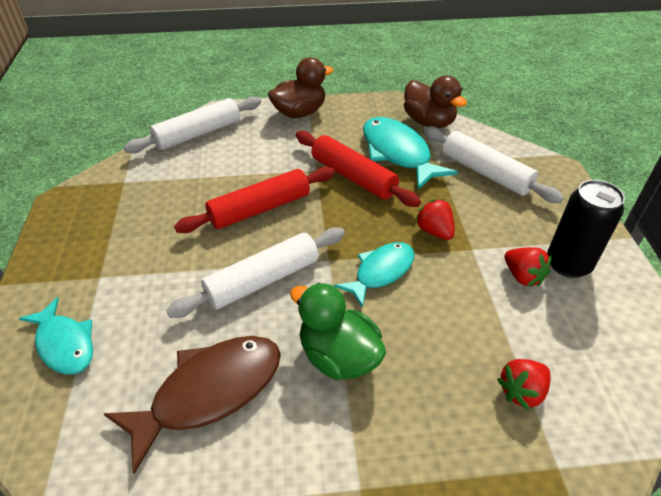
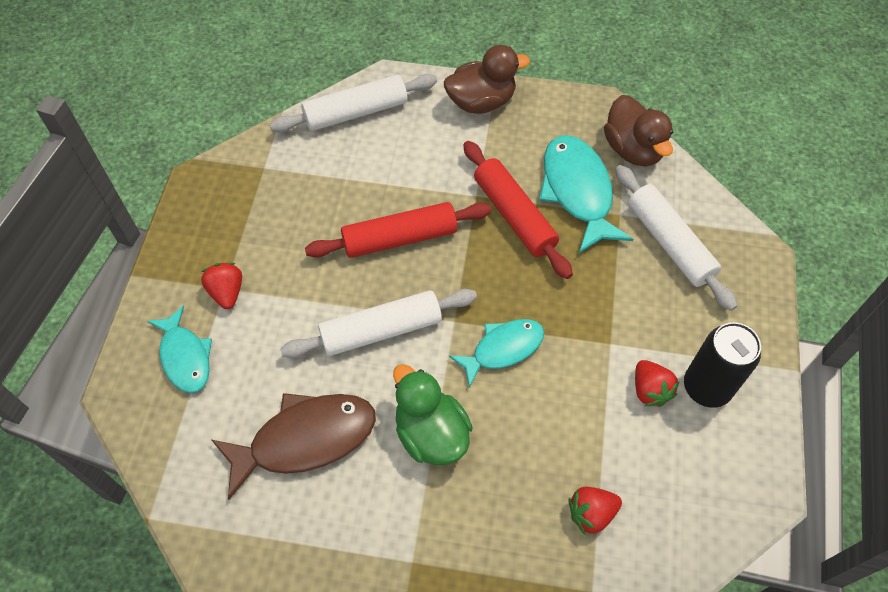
camera: 15 degrees right, 15 degrees up
(434, 231) = (578, 311): red strawberry -> red strawberry (227, 292)

